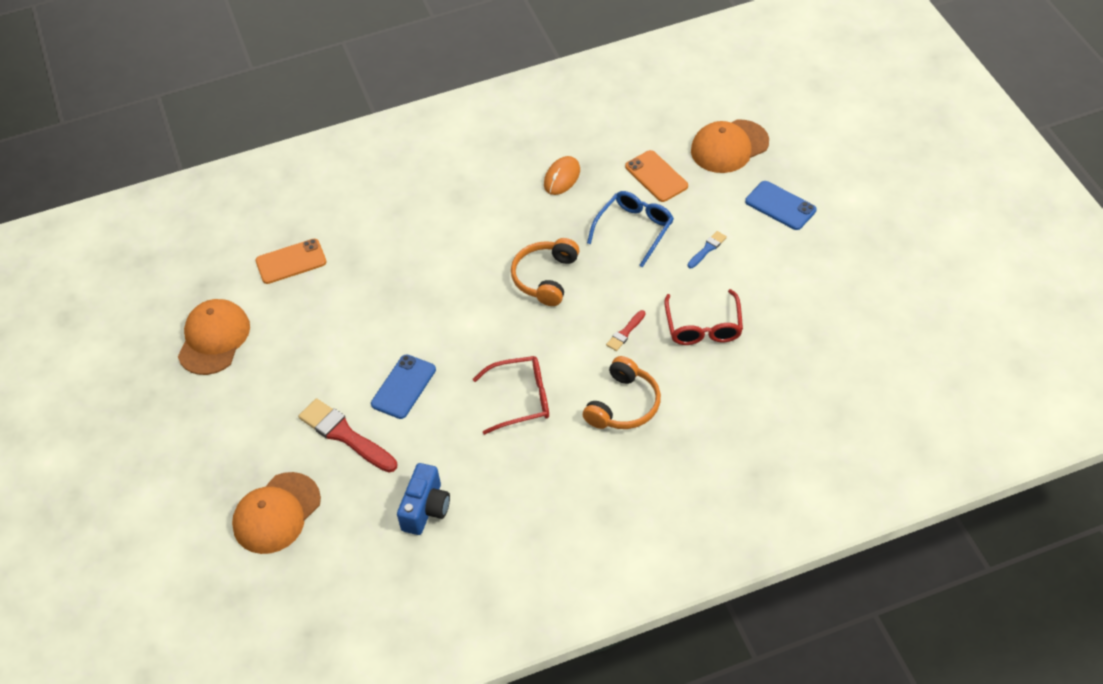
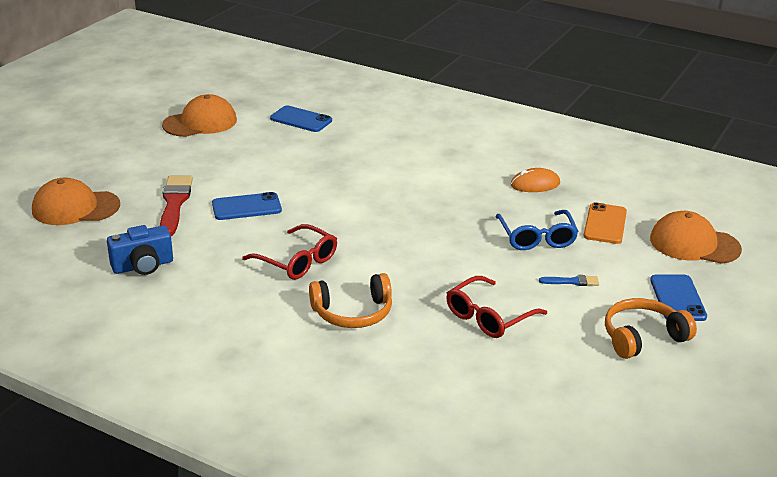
camera: 45 degrees right, 20 degrees down
(291, 262) = (301, 119): orange phone -> blue phone
(545, 278) = (429, 220): orange headphones -> orange headphones (642, 337)
(625, 332) = (427, 280): red brush -> none
(634, 229) = (537, 238): blue glasses -> blue glasses turned 90 degrees clockwise

